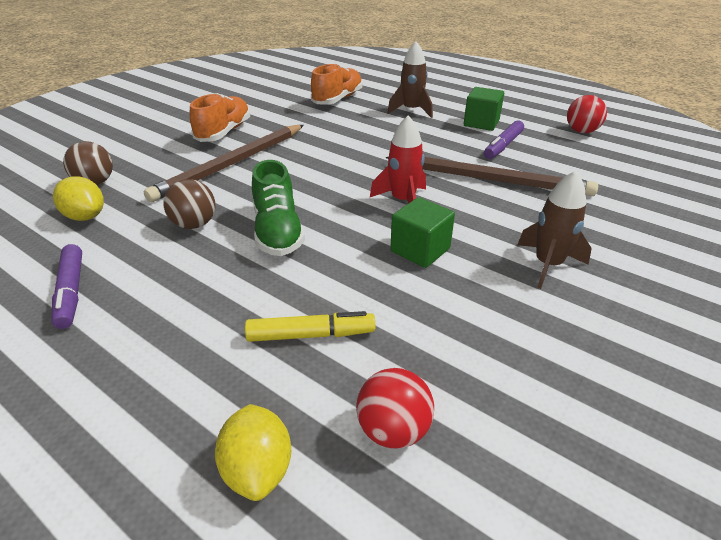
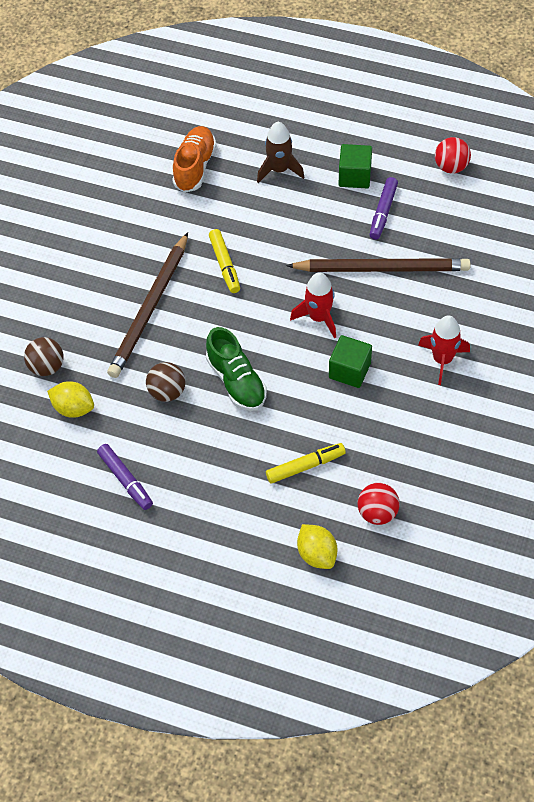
camera: 15 degrees left, 20 degrees up
(224, 132) = (112, 260): orange shoe -> none
(325, 151) = (224, 265): none -> yellow marker
(548, 264) = (442, 360): brown rocket -> red rocket

